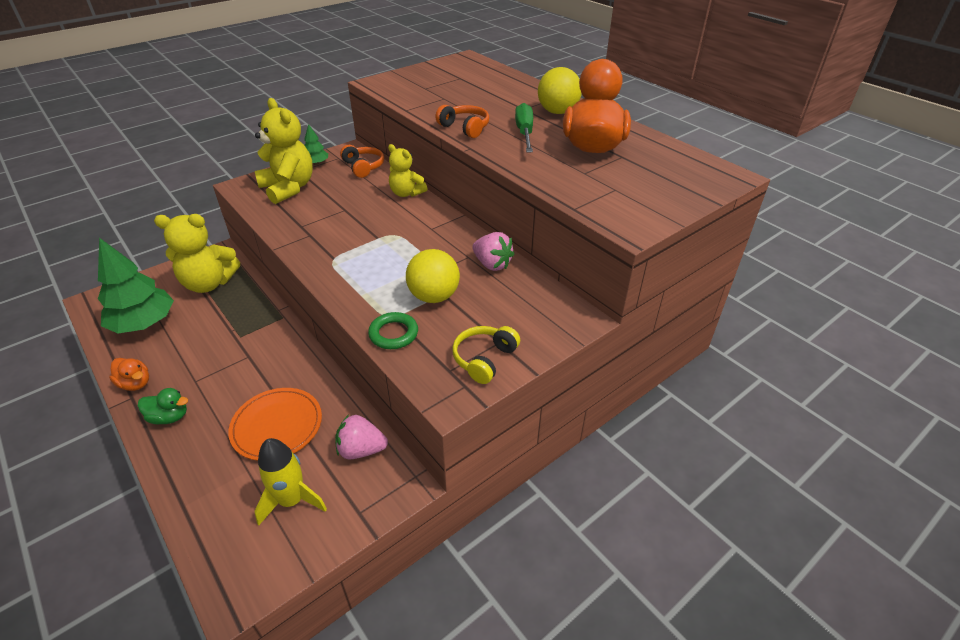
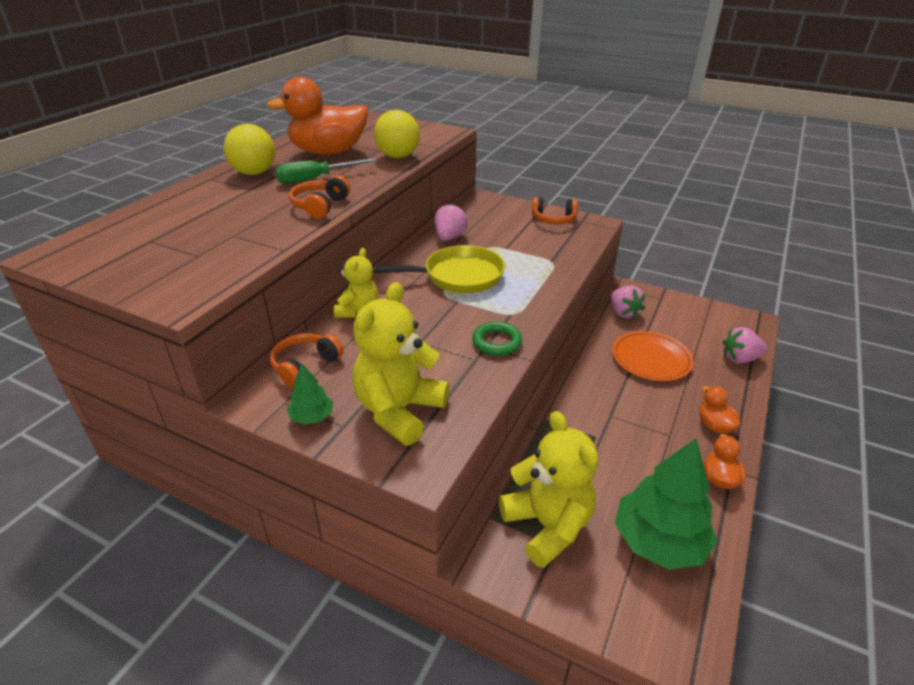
camera: 115 degrees left, 5 degrees down
(169, 417) = (714, 426): green duck -> orange duck
(203, 511) = (739, 359): none -> pink strawberry
(292, 500) = (686, 325): yellow rocket -> none
(393, 334) = (568, 255): green ring -> green ring (496, 342)
(414, 248) = (458, 276): none -> yellow pan
(434, 296) = (512, 250): yellow ball -> yellow ball (398, 156)
(484, 359) = (553, 219): yellow headphones -> orange headphones

